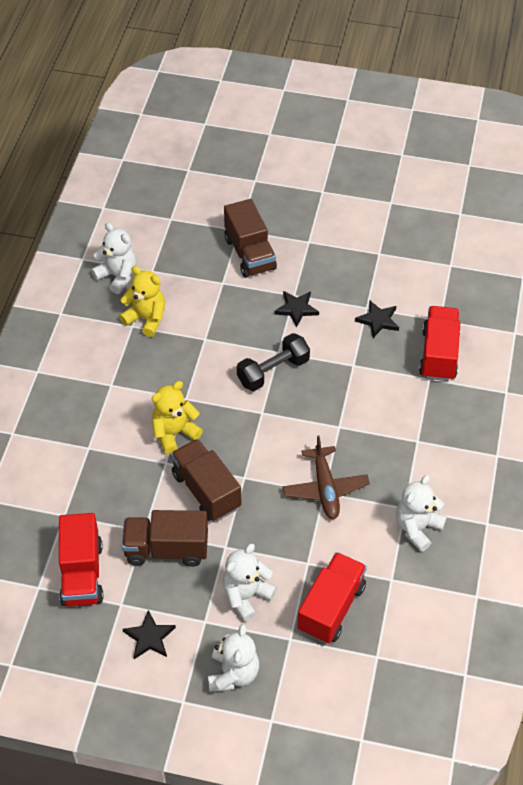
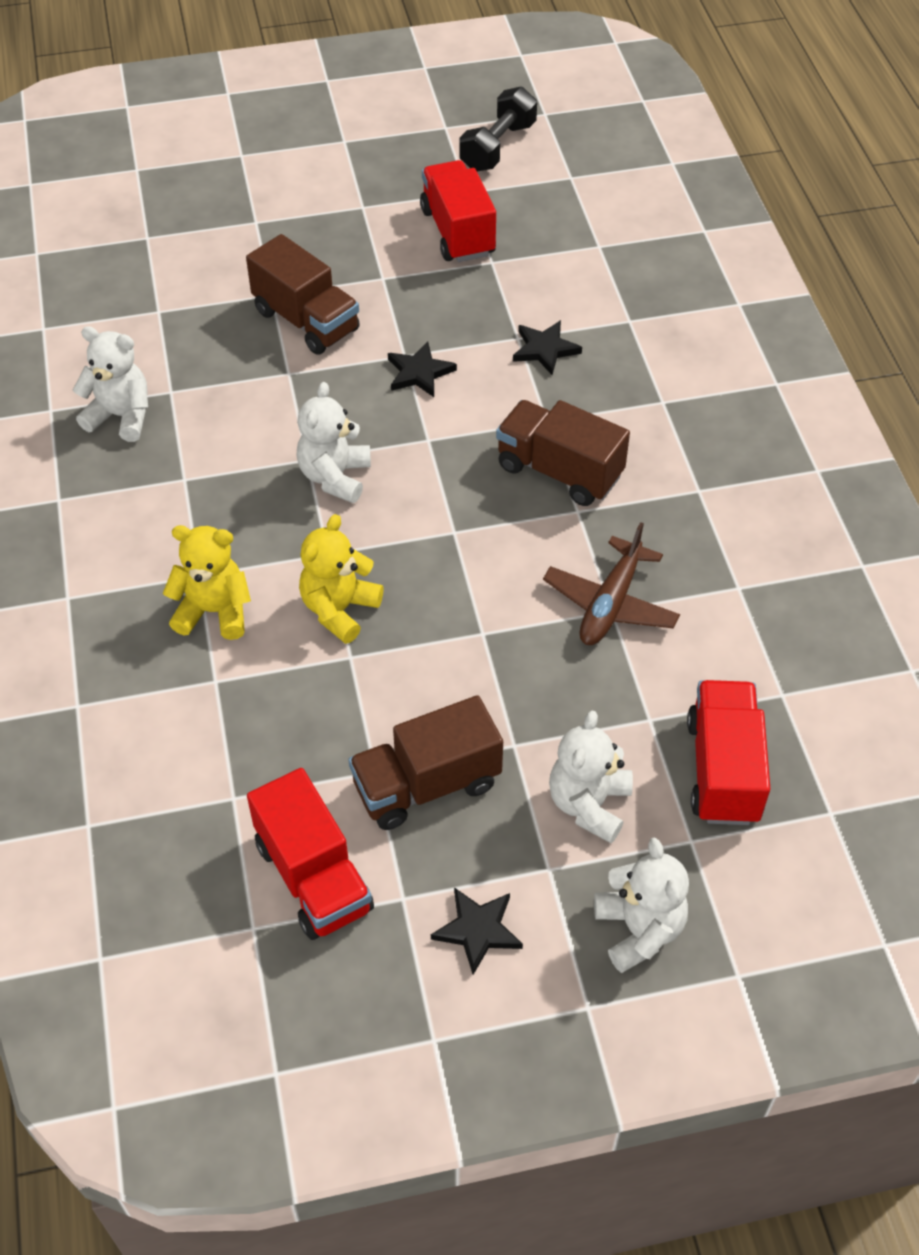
camera: 25 degrees left, 0 degrees up
(146, 318) = (200, 461): yellow teddy bear -> yellow teddy bear (214, 611)
(206, 491) = (437, 674): brown truck -> brown truck (559, 471)
(273, 371) = (436, 469): black dumbbell -> black dumbbell (498, 147)
(325, 488) = (610, 604): brown plane -> brown plane turned 60 degrees clockwise
(417, 528) = (773, 608): white teddy bear -> white teddy bear (335, 477)
(438, 354) = (656, 365): red truck -> red truck (457, 232)

